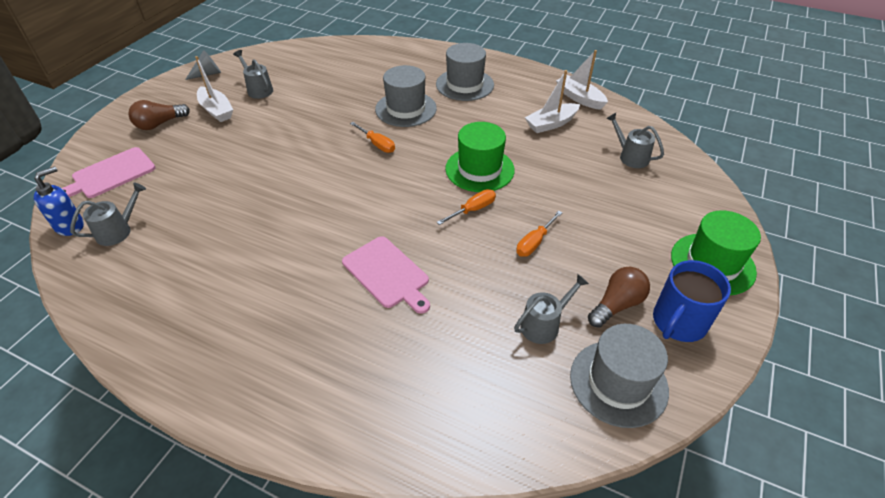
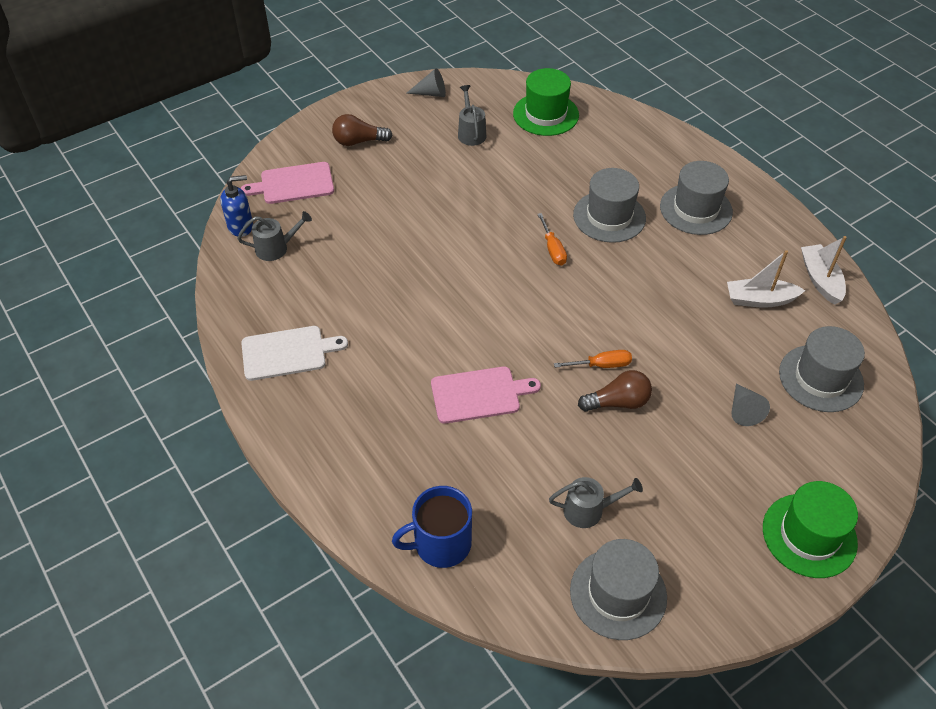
camera: 30 degrees right, 5 degrees up
(177, 316) = (287, 352): none -> white cutting board
(216, 110) = (418, 144): white boat -> none
(387, 274) = (479, 394): pink cutting board -> pink cutting board turned 90 degrees counterclockwise
(479, 169) = (639, 322): green hat -> green hat (546, 114)
(534, 242) = (639, 427): orange screwdriver -> none
(598, 198) = (743, 410): none -> grey cone
(616, 305) = (673, 526): brown light bulb -> brown light bulb (618, 402)
(630, 156) = (821, 378): grey watering can -> grey hat
(678, 322) = (721, 572): blue mug -> blue mug (441, 543)

